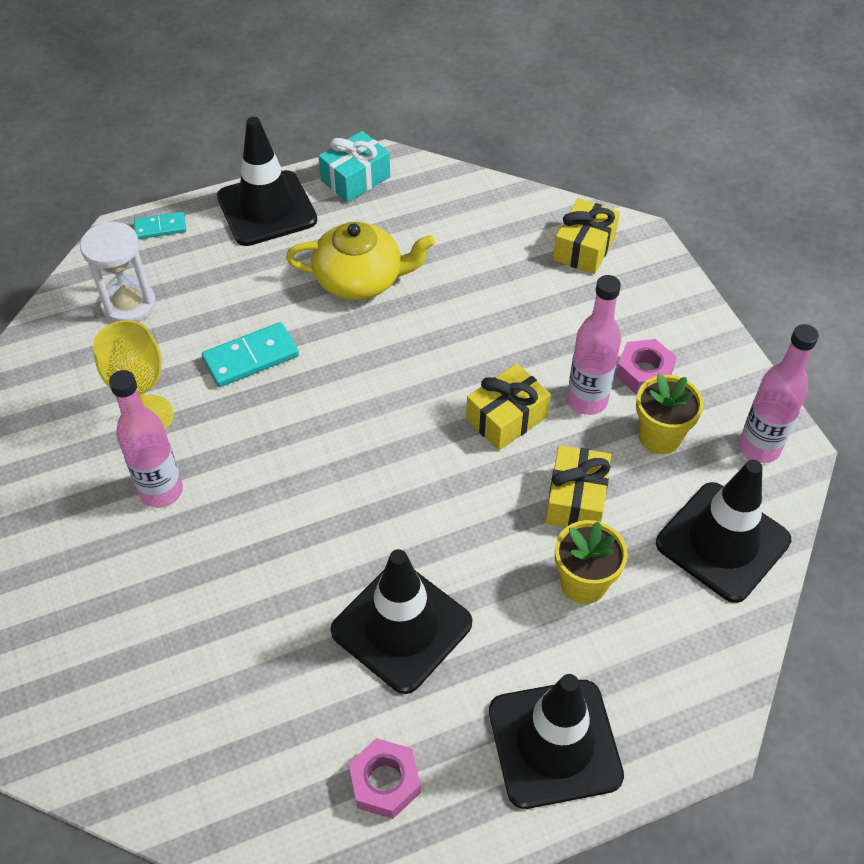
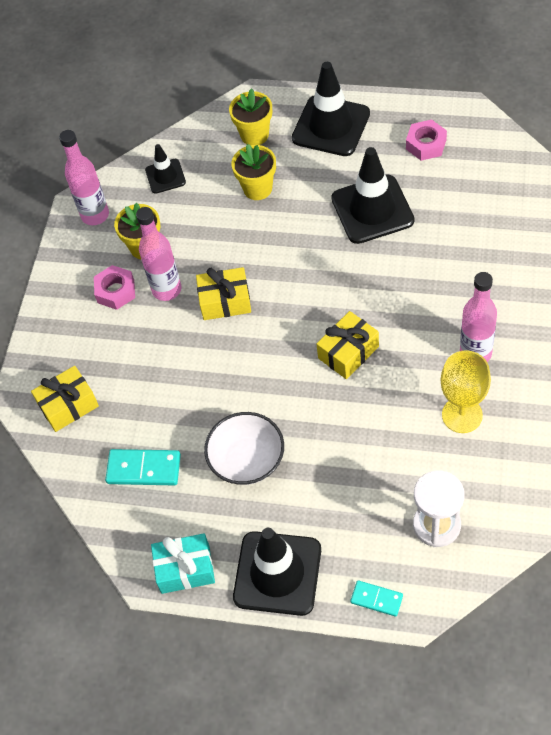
camera: 140 degrees left, 5 degrees up
(251, 358) = (366, 428): turquoise domino -> turquoise domino (144, 469)
(360, 279) = (247, 460): yellow teapot -> white bowl
(576, 499) = (224, 233): yellow gift -> yellow gift (348, 352)
(656, 669) = (254, 135): none -> yellow flower pot
(722, 542) = (165, 176): black traffic cone -> black traffic cone, size x0.54

